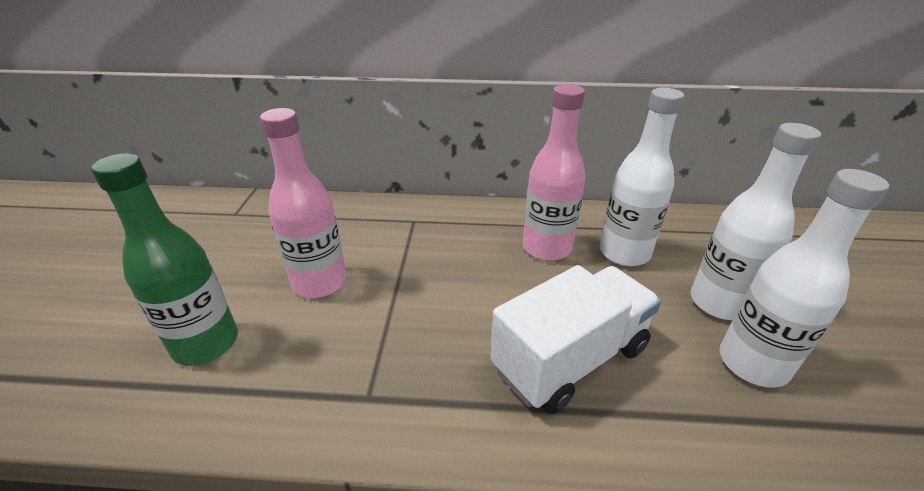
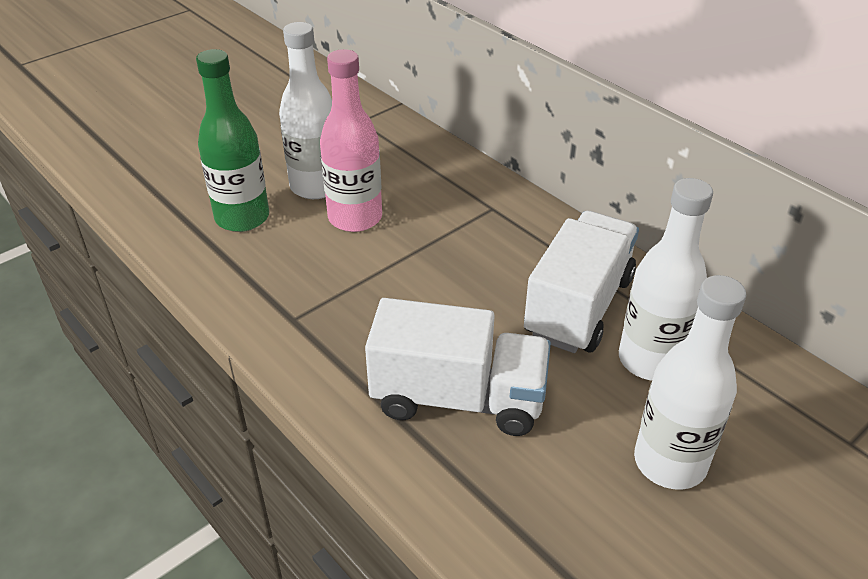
camera: 45 degrees right, 5 degrees up
(547, 248) = (578, 306): pink bottle -> white truck
(752, 363) = (609, 519): white bottle -> white bottle (316, 186)

